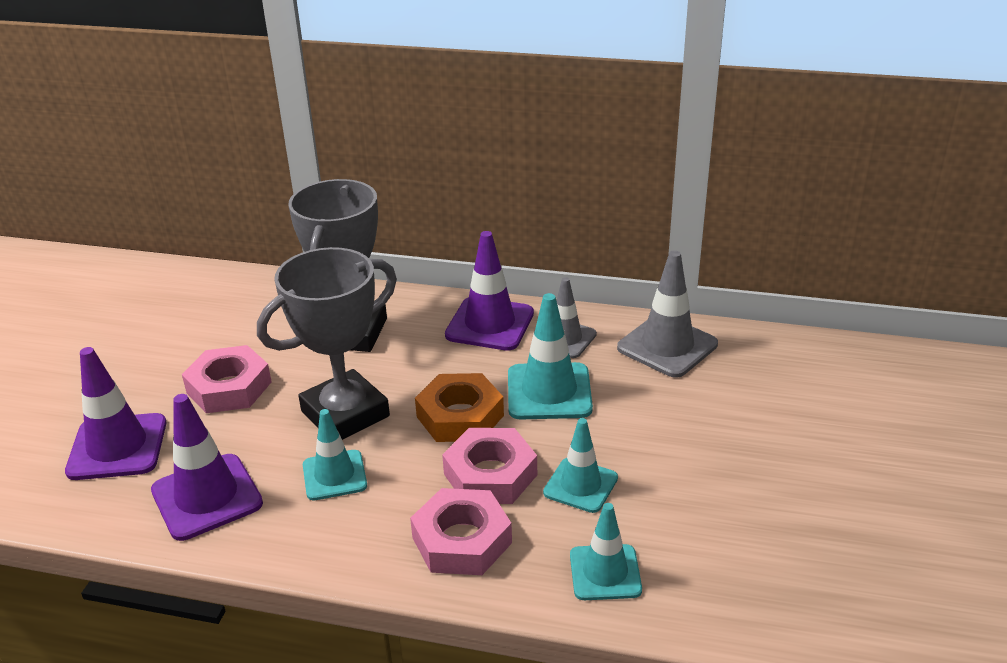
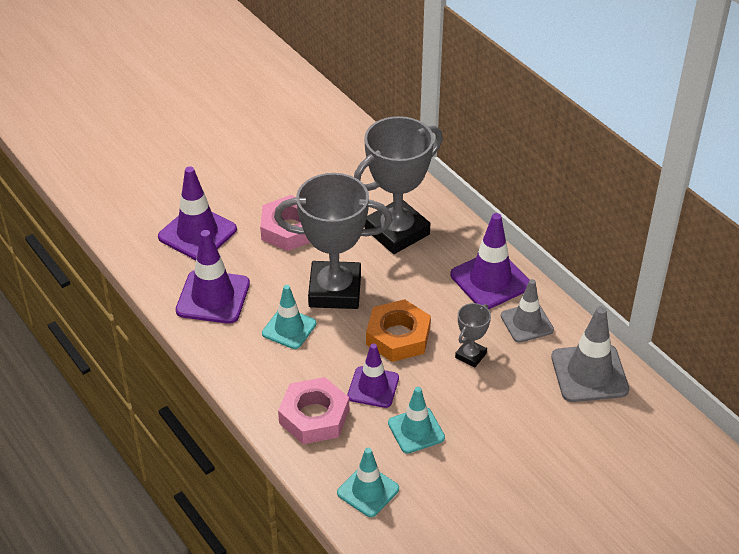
camera: 40 degrees right, 10 degrees up
(490, 474) = (373, 387): pink nut -> purple traffic cone
(549, 392) = (470, 355): turquoise traffic cone -> grey trophy

